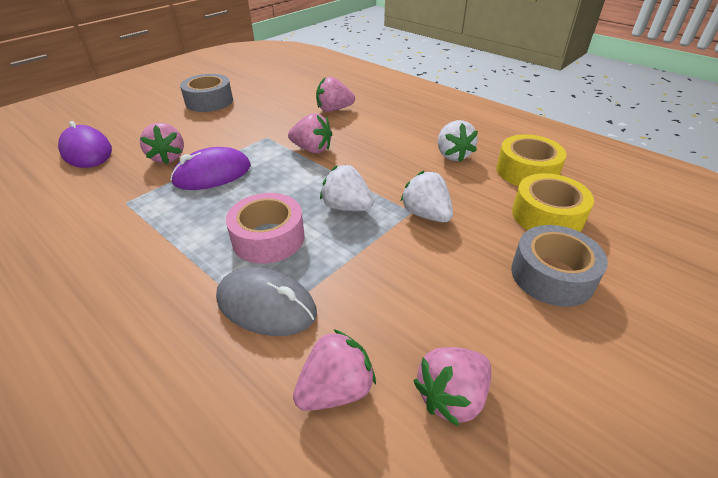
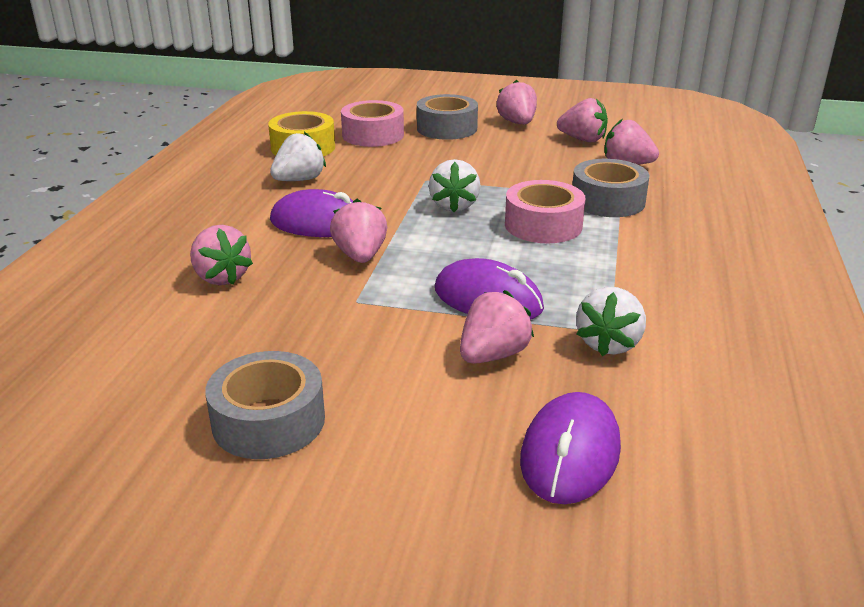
camera: 120 degrees left, 10 degrees down
(266, 305) = (608, 201): grey mouse -> grey tape
(372, 147) = (319, 223): none -> purple mouse
(426, 214) = (423, 173): white strawberry -> white strawberry (608, 344)
(547, 216) = (373, 135): yellow tape -> pink tape
(554, 355) = (517, 123): none -> pink strawberry

